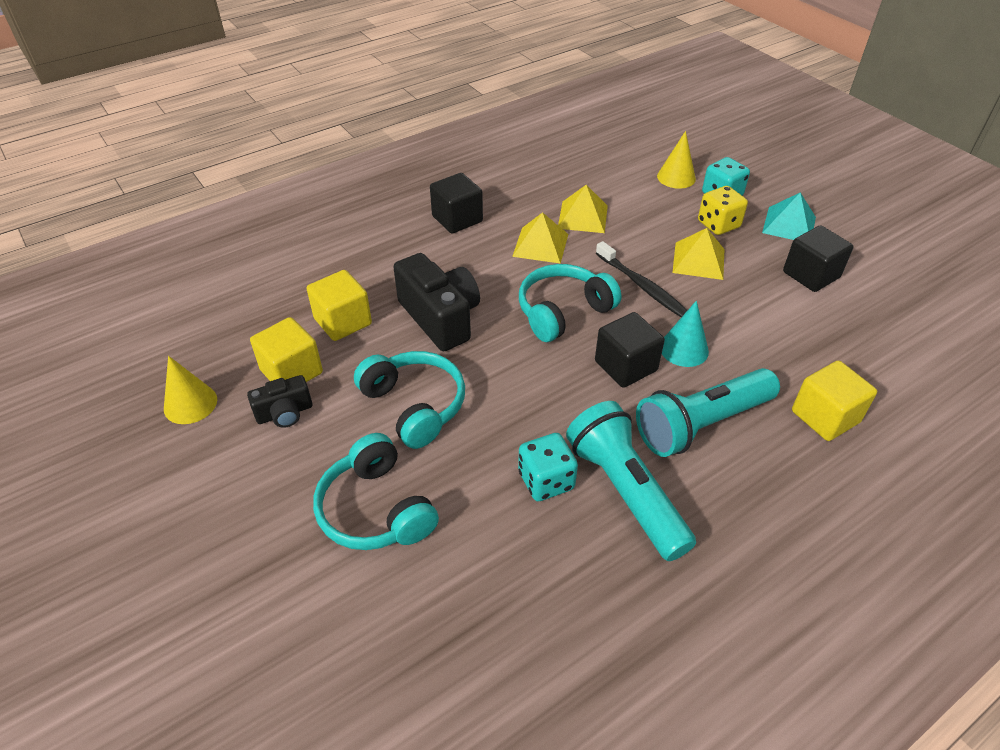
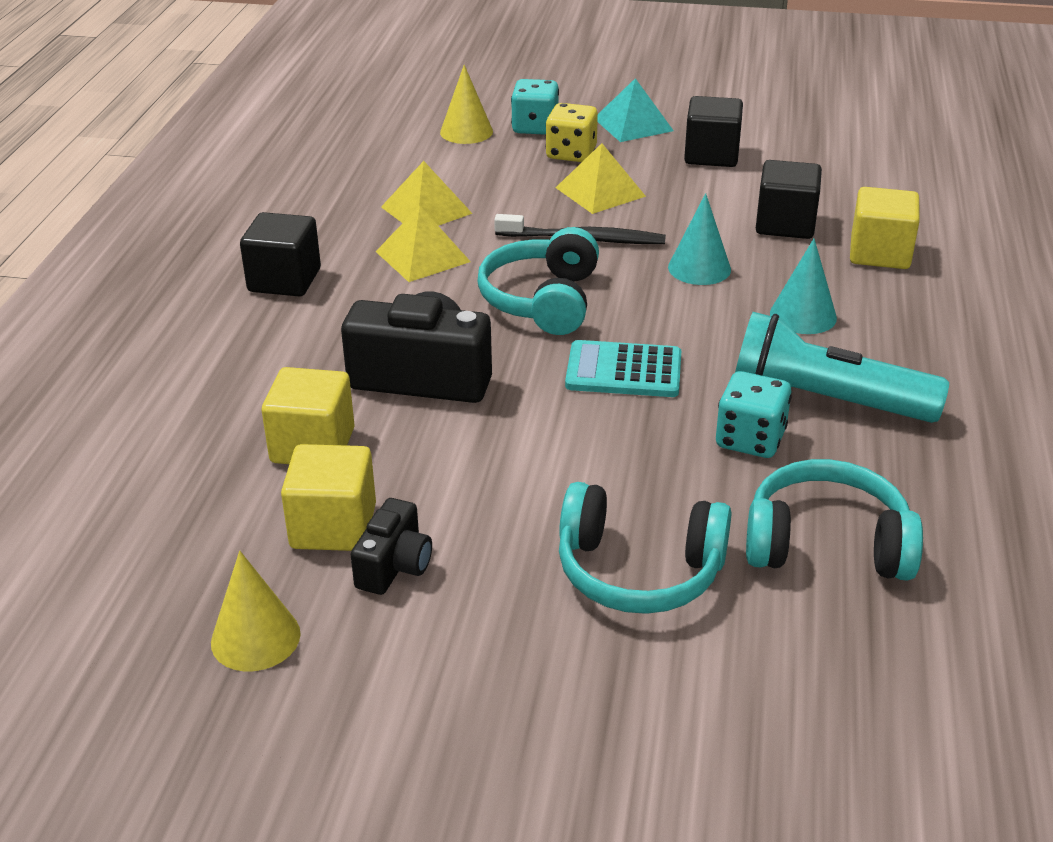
camera: 45 degrees left, 10 degrees down
(414, 405) = (528, 465): turquoise headphones -> turquoise headphones (826, 544)
(541, 385) = (623, 371): none -> turquoise calculator
(625, 366) = (672, 310): black cube -> black cube (785, 224)
(701, 424) = (803, 315): turquoise flashlight -> turquoise cone

